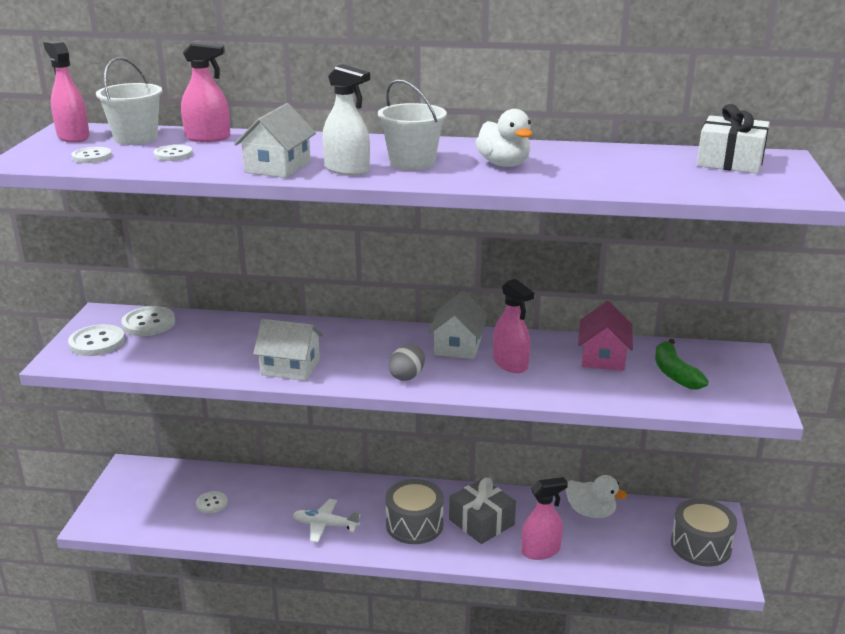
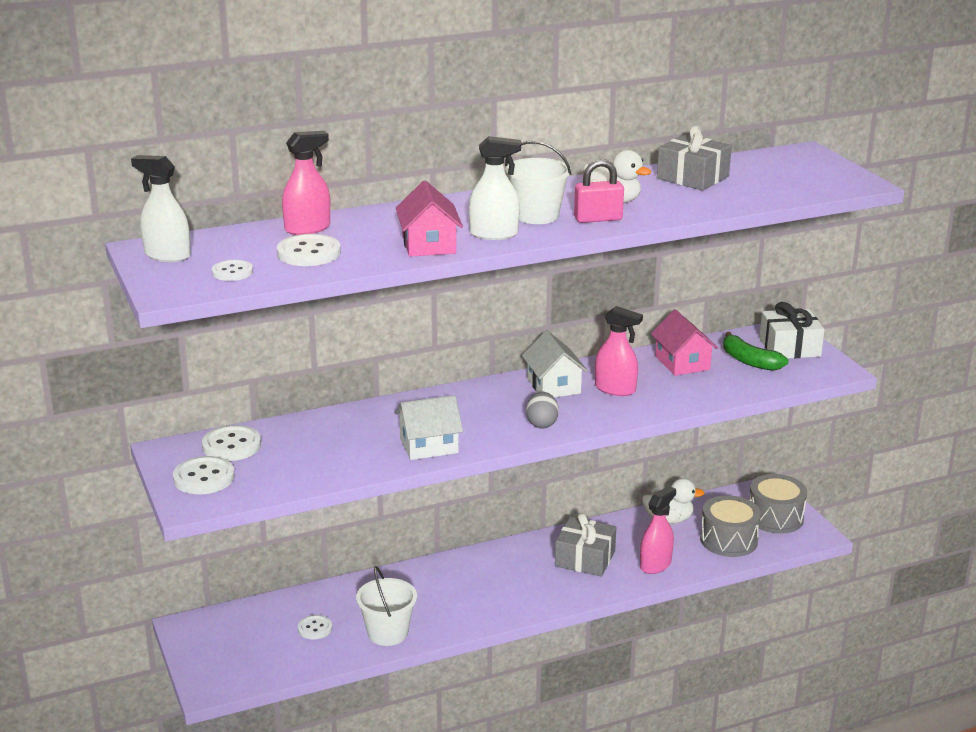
camera: 30 degrees left, 0 degrees up
(73, 137) = (167, 255): pink spray bottle -> white spray bottle
(135, 138) = (236, 244): white bucket -> white bucket (387, 633)
(173, 155) = (308, 253): white button -> white button, size x1.60
(277, 167) = (429, 244): white house -> pink house
(325, 525) = (447, 609): white plane -> none
(414, 525) = (528, 581): grey drum -> grey drum (728, 540)
(464, 175) = (598, 219): none -> pink padlock
(619, 159) = (692, 177): none -> grey gift
(730, 161) = (775, 163): white gift -> white gift (789, 347)

